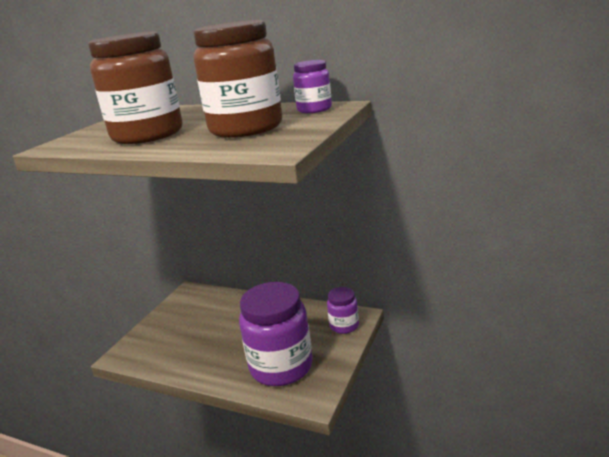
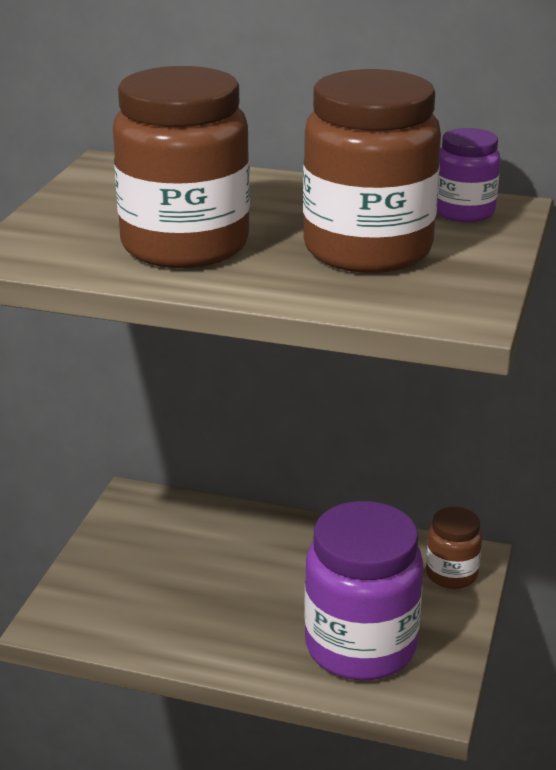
camera: 10 degrees left, 5 degrees up
(344, 326) = (451, 574): purple jar -> brown jar

